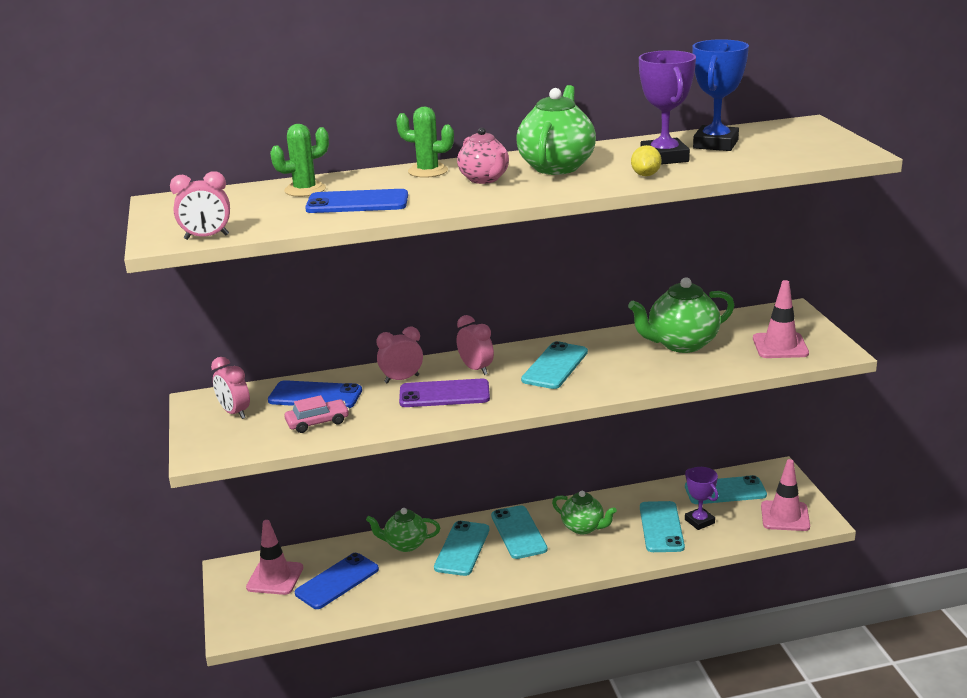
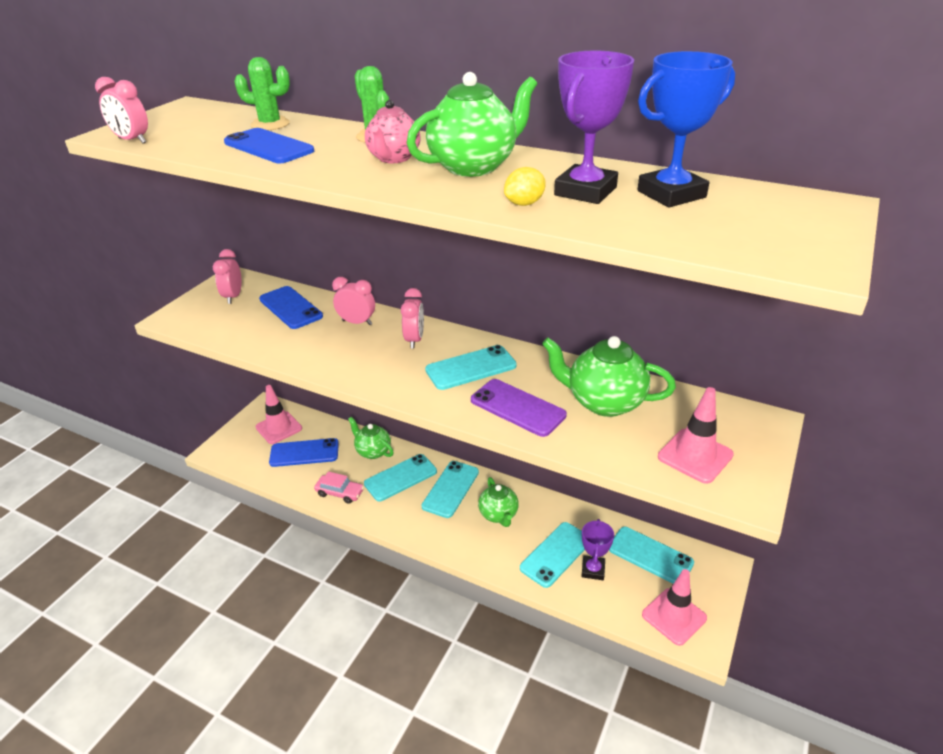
camera: 40 degrees right, 10 degrees up
(317, 422) = (258, 330): pink car -> pink car (340, 493)
(444, 394) = (361, 350): purple phone -> purple phone (517, 408)

